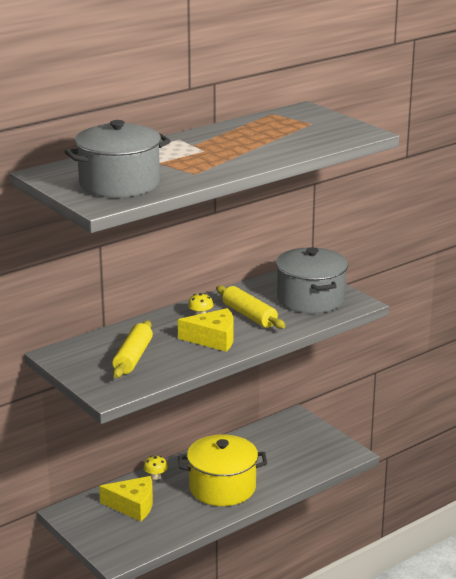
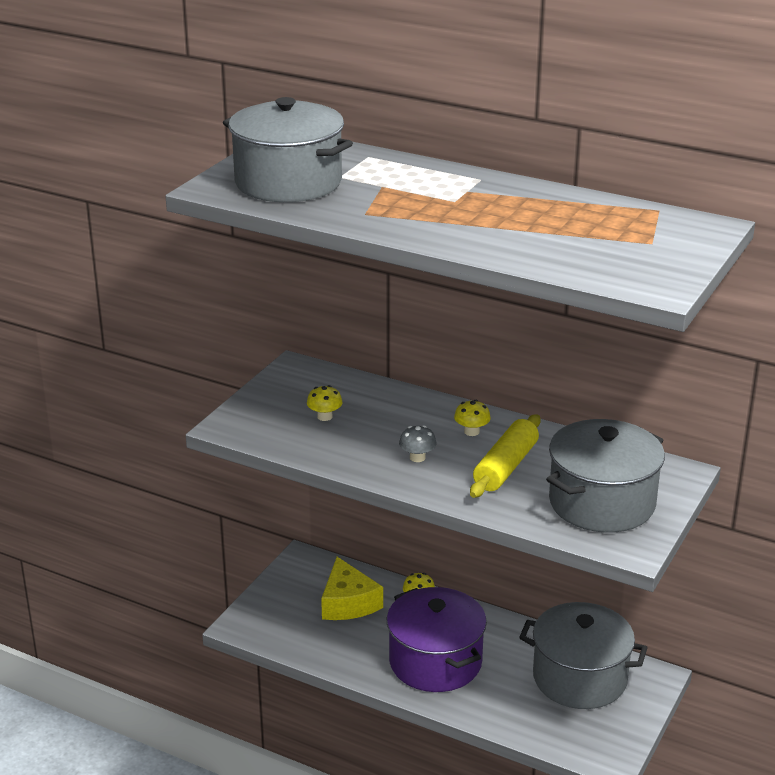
camera: 65 degrees right, 5 degrees up
(133, 357) = (324, 416): yellow rolling pin -> yellow mushroom
(213, 339) = (417, 457): yellow cheese -> grey mushroom
(222, 487) = (435, 662): yellow pot -> purple pot
(278, 441) = (579, 678): none -> grey pot

